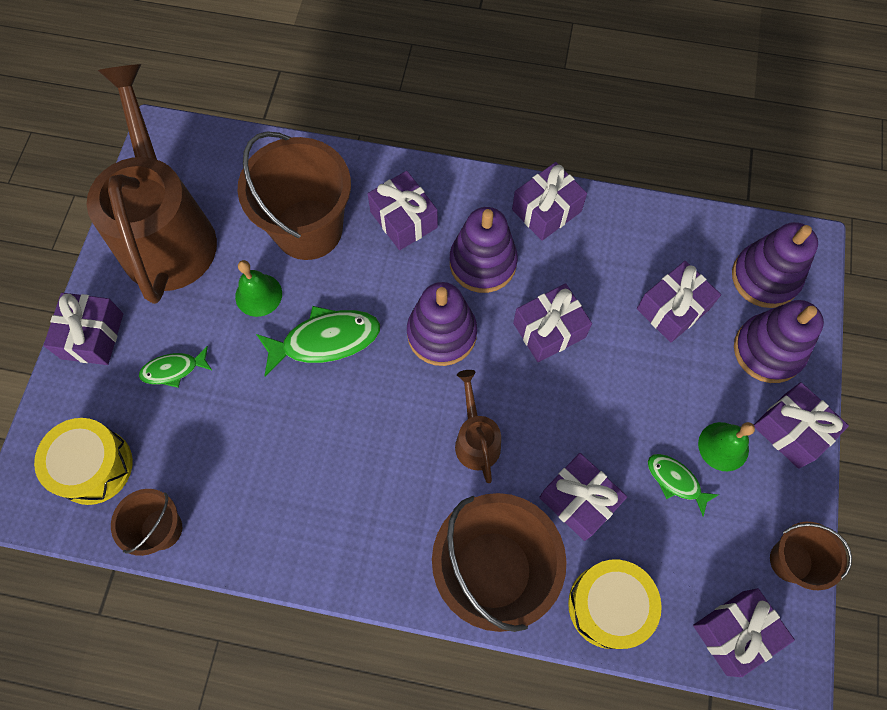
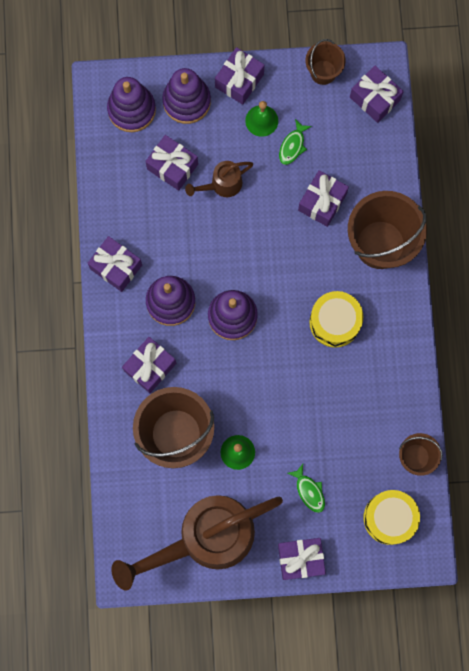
camera: 105 degrees left, 10 degrees up
(325, 340) = (259, 393): green fish -> none
(476, 439) = (300, 275): brown watering can -> brown watering can (222, 185)
(549, 330) = (210, 245): purple gift -> none
(608, 605) = (380, 172): yellow drum -> yellow drum (335, 322)

